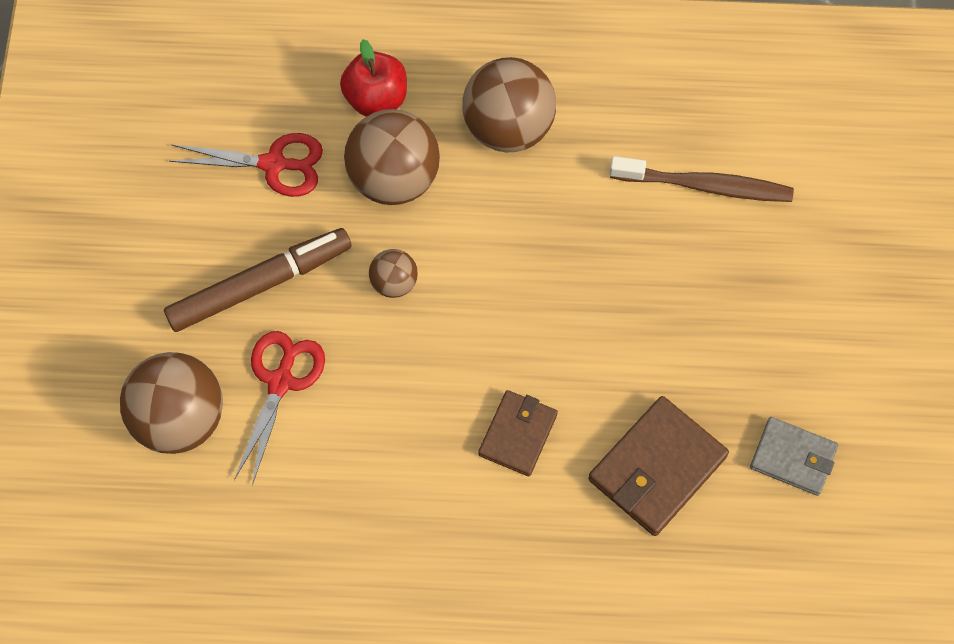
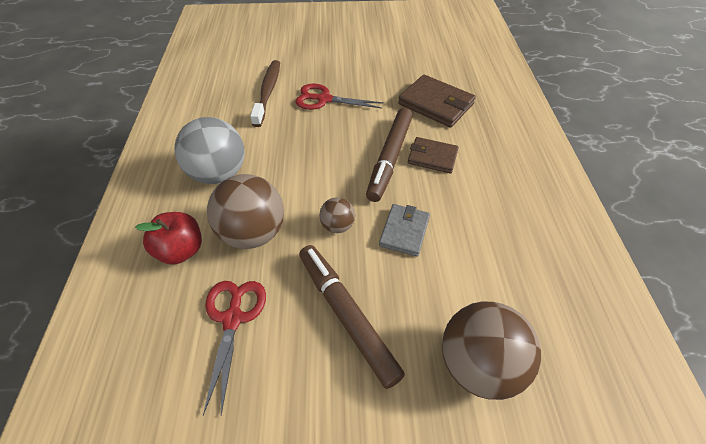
camera: 95 degrees left, 15 degrees down
(280, 382) = (427, 289): red scissors -> red scissors (324, 99)
(508, 127) = (219, 173): brown ball -> grey ball
(520, 368) = (390, 158): none -> brown marker
(793, 457) = (417, 63): grey wallet -> grey wallet (404, 231)

